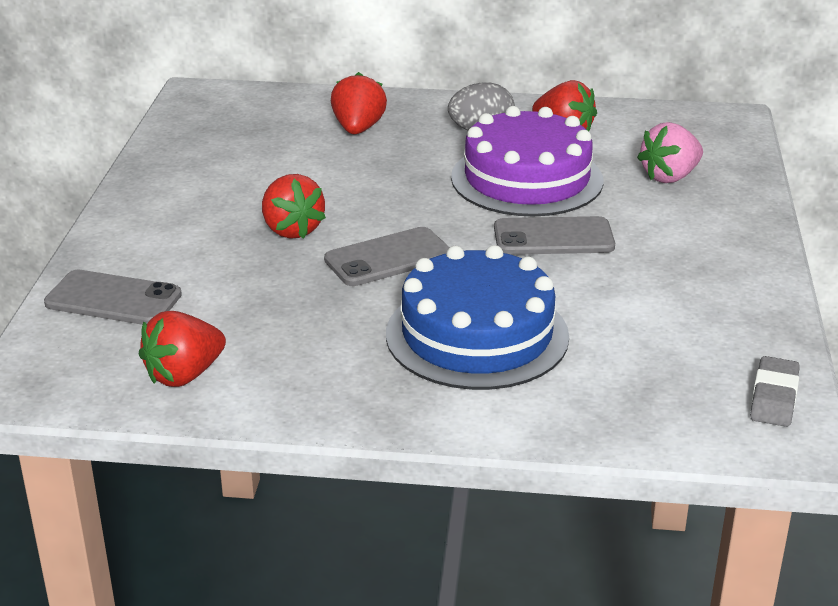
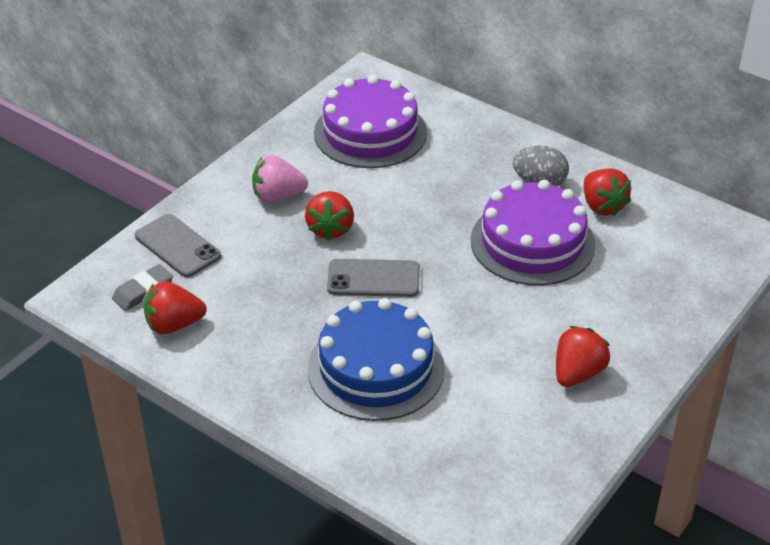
camera: 30 degrees right, 10 degrees up
(252, 138) = (370, 133): none -> purple cake
(358, 129) = (451, 149): red strawberry -> red strawberry (577, 373)
(553, 237) = (502, 305): grey phone -> none
(670, 177) = (644, 280): pink strawberry -> pink strawberry (278, 196)
(773, 397) = (528, 506): grey eraser -> grey eraser (143, 291)

